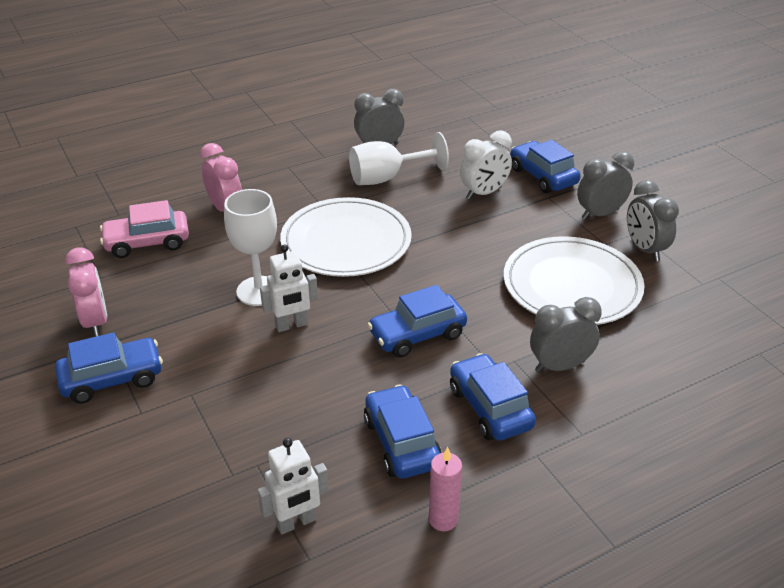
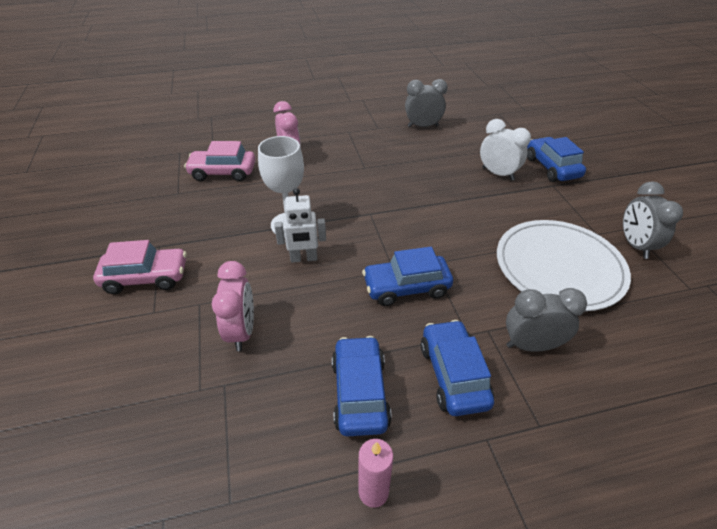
camera: 15 degrees right, 5 degrees up
(95, 322) = (157, 227): pink clock -> pink clock (242, 331)
(112, 379) = (146, 277): blue car -> pink car
(296, 522) = (234, 456): white robot -> none
(346, 241) = (372, 195): white plate -> none
(386, 178) = (421, 150): white goblet -> none
(484, 193) = (498, 174): white clock -> white clock turned 120 degrees counterclockwise
(600, 214) = (597, 207): grey clock -> none

